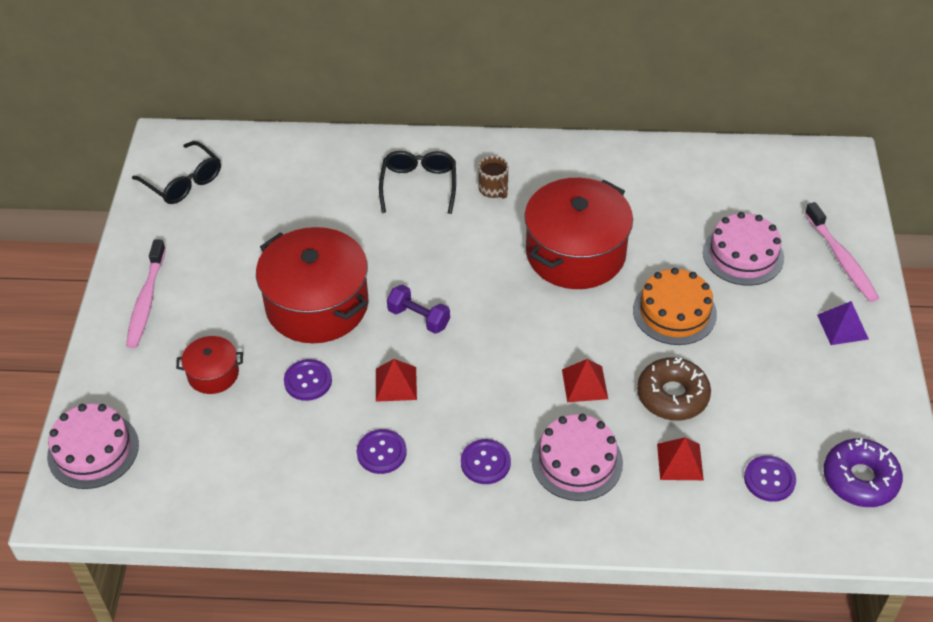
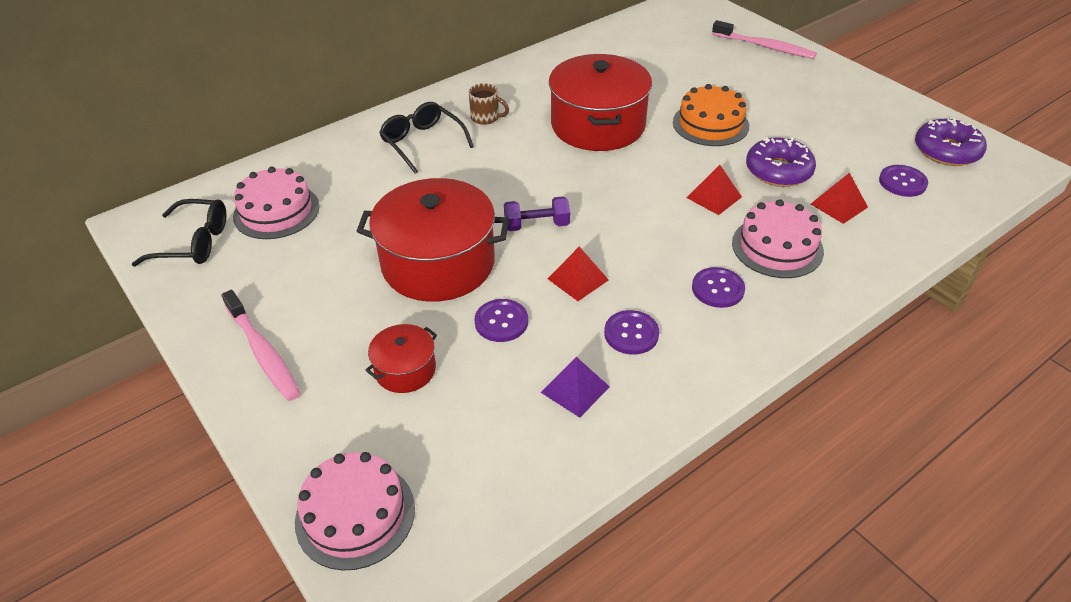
camera: 40 degrees left, 5 degrees down
(672, 395) = (778, 171): brown donut -> purple donut
(743, 255) = (706, 72): pink cake -> pink cake (276, 211)
(842, 326) = (817, 79): purple pyramid -> purple pyramid (575, 389)

